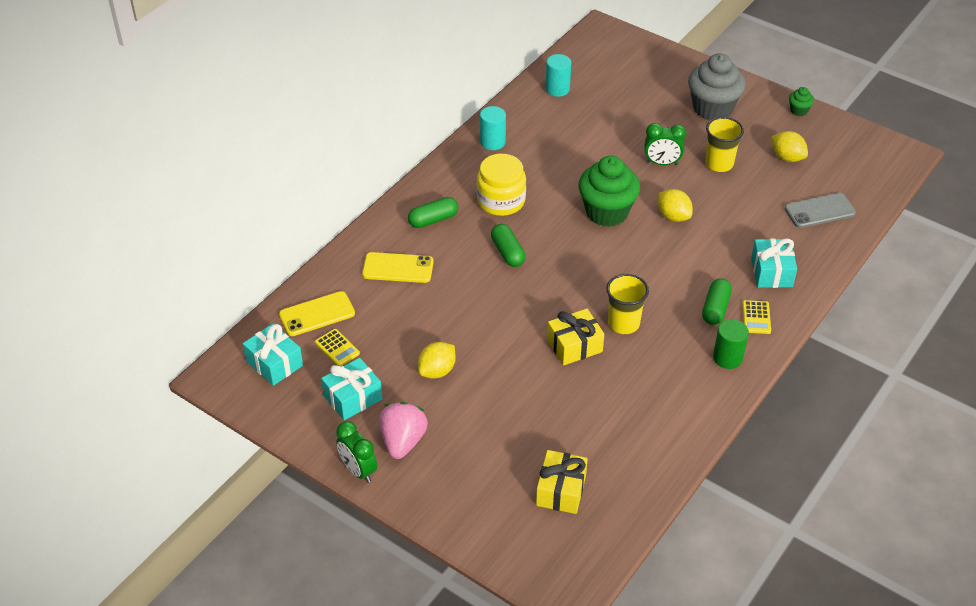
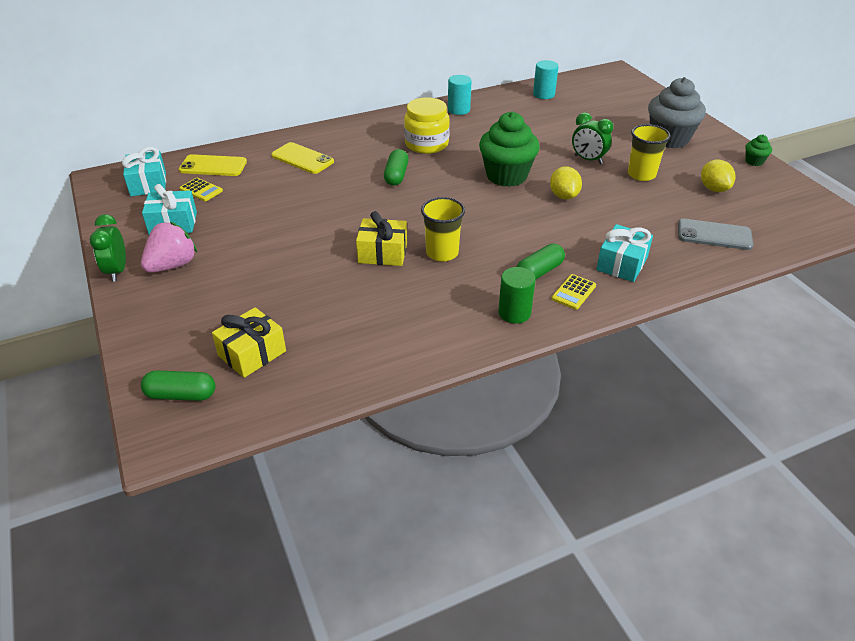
camera: 30 degrees right, 5 degrees down
(337, 348) = (201, 190): yellow calculator -> yellow calculator turned 45 degrees counterclockwise
(433, 220) = (362, 139): green capsule -> green capsule (181, 395)
(437, 371) = (254, 230): yellow lemon -> none

